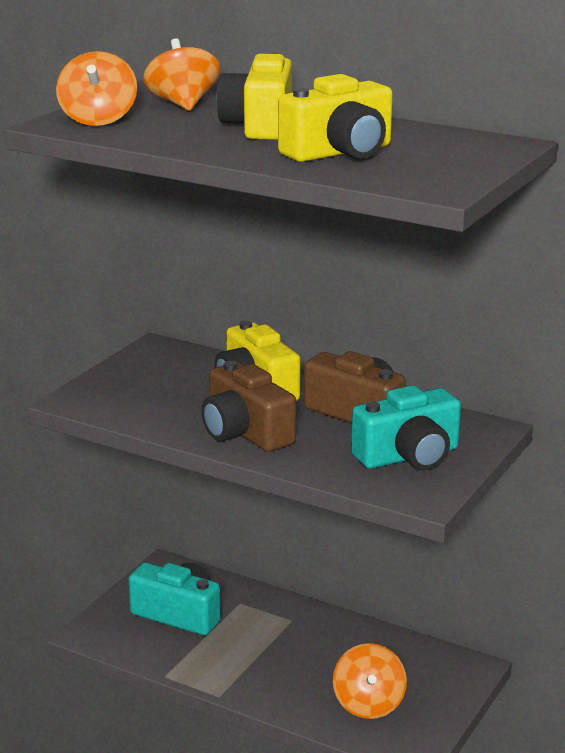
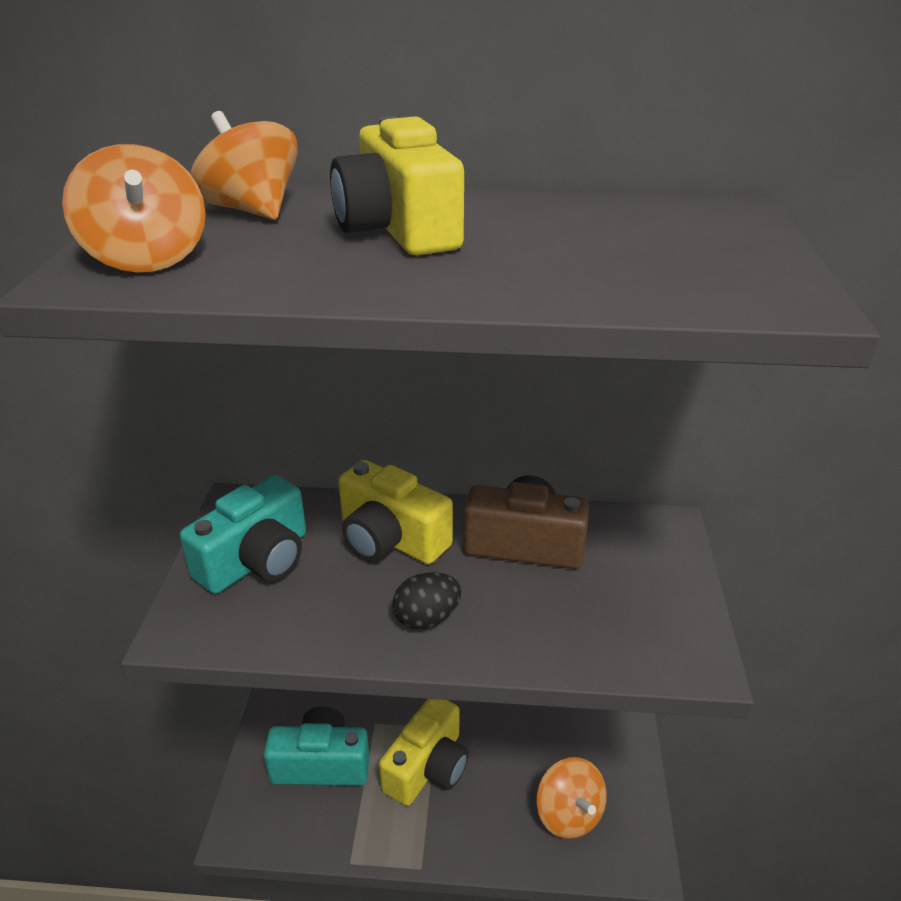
camera: 25 degrees left, 10 degrees up
(245, 432) = (427, 618): brown camera -> black egg
(340, 152) = (565, 258): yellow camera -> yellow camera (427, 767)
(409, 456) = (628, 596): turquoise camera -> turquoise camera (256, 560)

